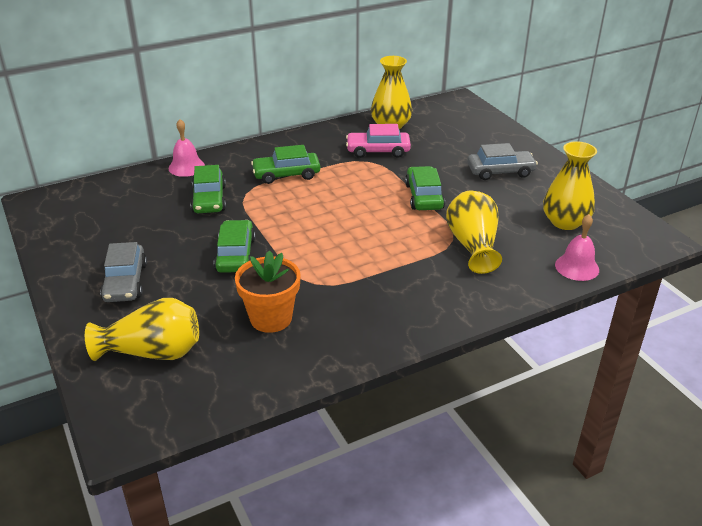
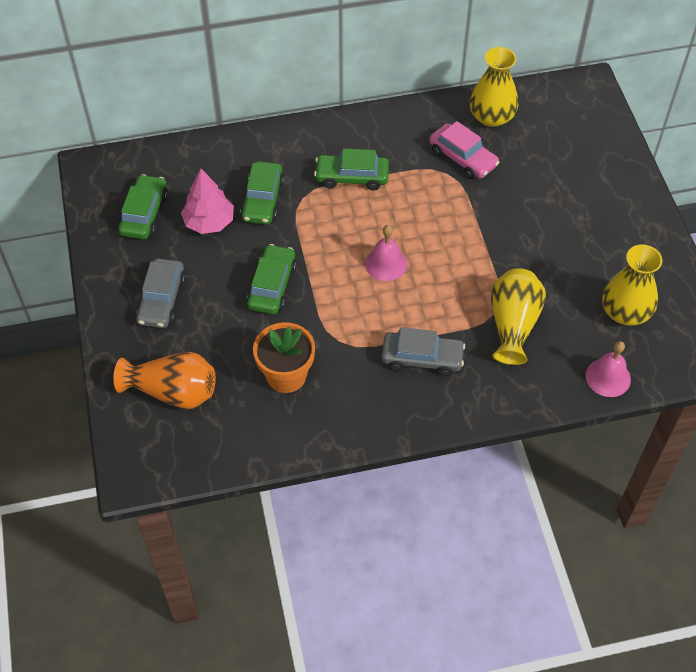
camera: 15 degrees right, 20 degrees up
(153, 352) = (173, 391): yellow vase -> orange vase
(161, 221) = (209, 222): none -> pink tree
(186, 167) = (249, 144): pink bell -> pink bell (386, 263)
(378, 151) = (463, 158): pink car -> pink car turned 150 degrees counterclockwise
(424, 196) = (488, 242): green car -> green car (144, 214)
(500, 171) = (587, 219): grey car -> grey car (422, 358)

